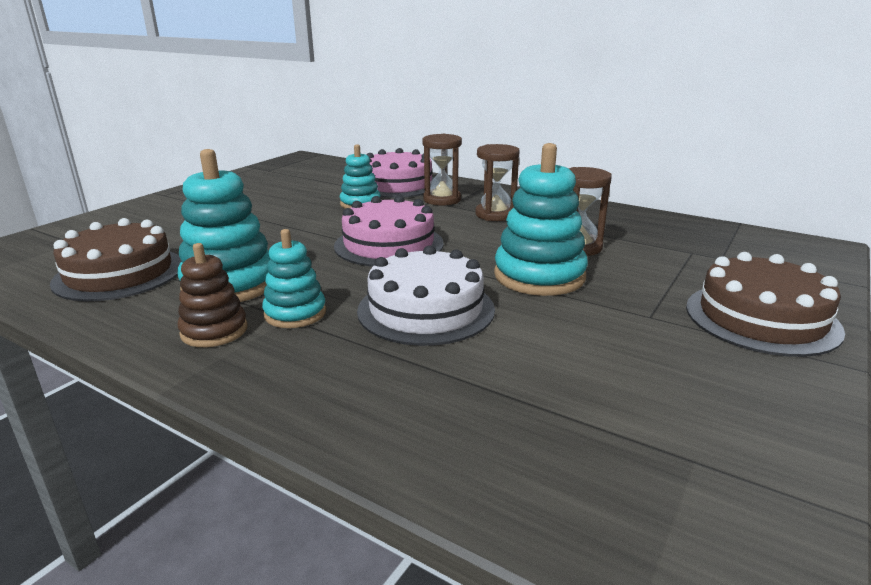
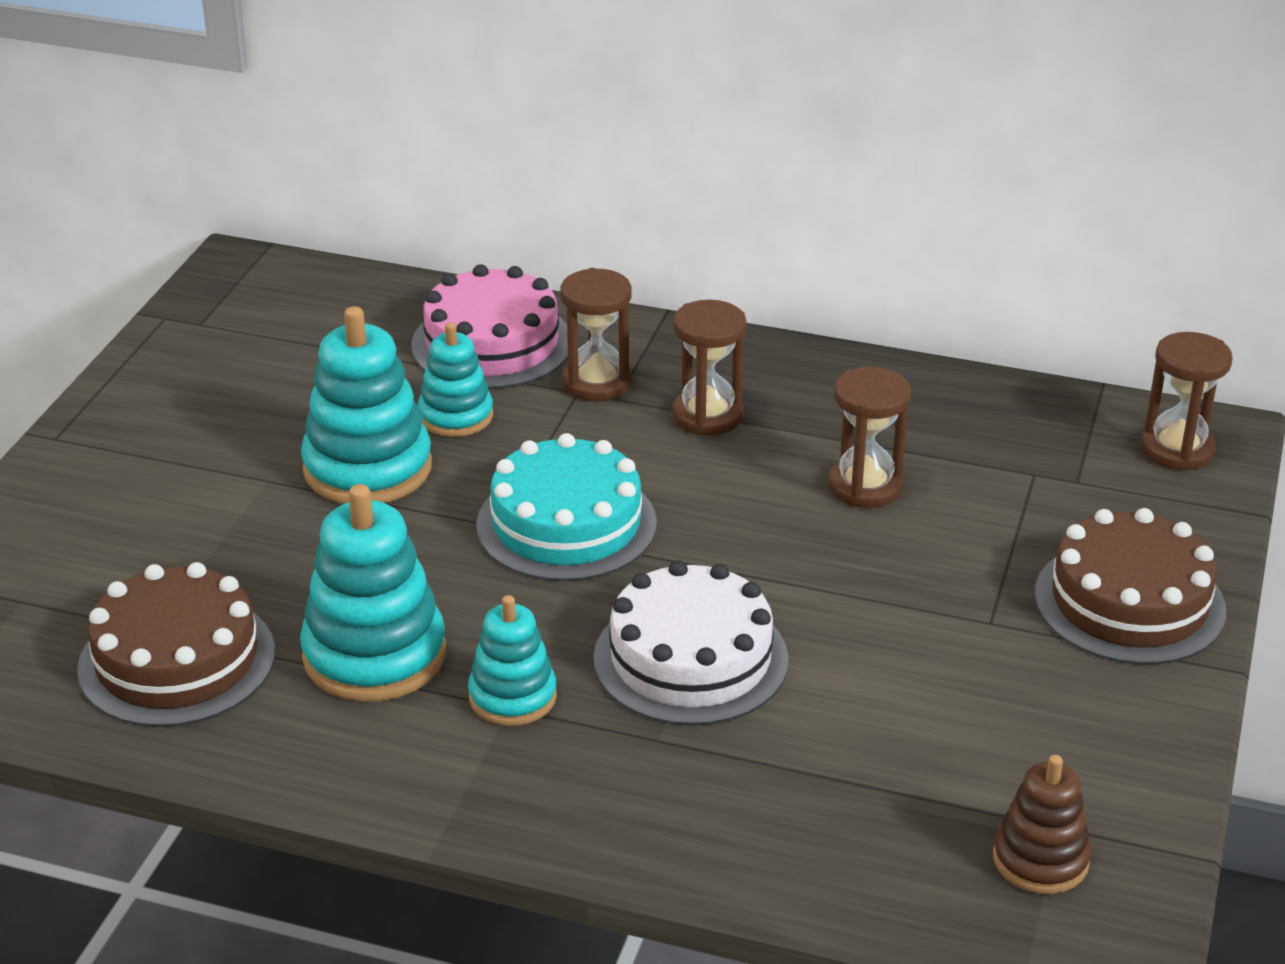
camera: 15 degrees left, 10 degrees up
(214, 331) = (422, 747): brown stacking toy -> brown stacking toy (1040, 859)
(389, 244) = (566, 524): pink cake -> turquoise cake
(539, 276) = (825, 564): turquoise stacking toy -> turquoise stacking toy (368, 468)
(793, 251) = (1177, 450): none -> brown hourglass

